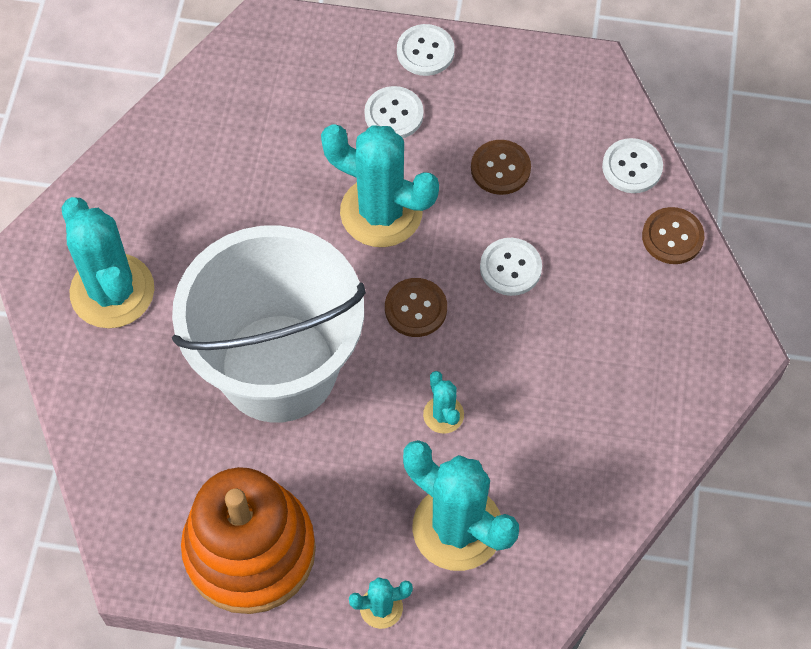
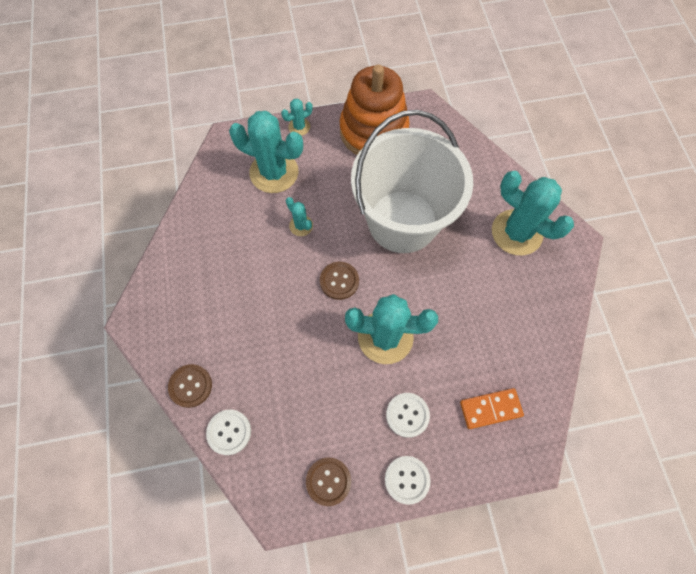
camera: 160 degrees right, 5 degrees up
(284, 88) = (490, 408): none -> orange domino
(500, 168) = (319, 397): brown button -> brown button (328, 481)
(510, 268) = (290, 327): white button -> none

